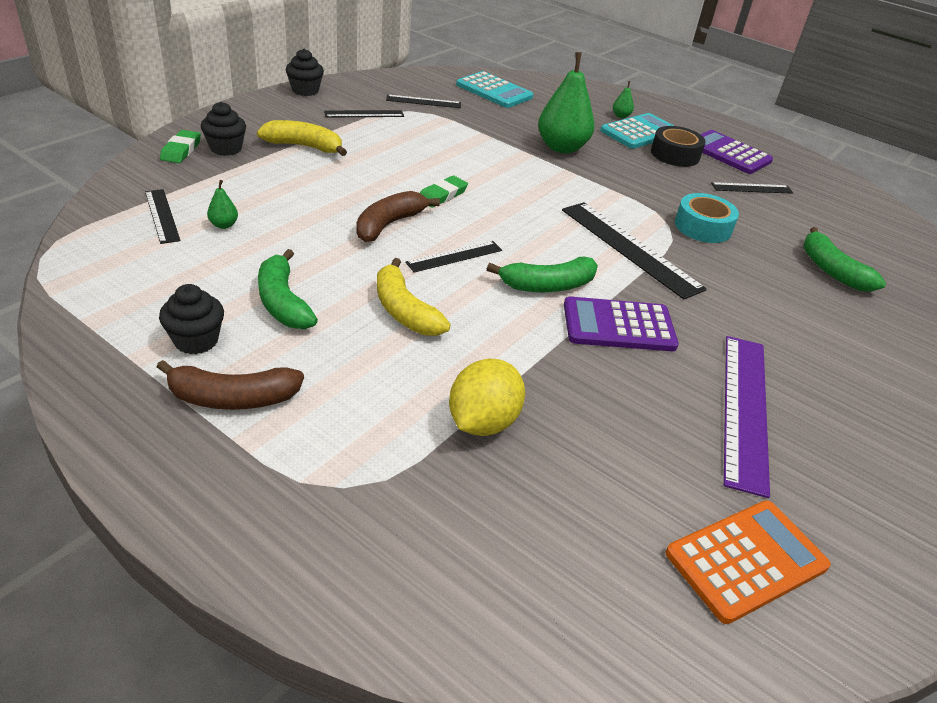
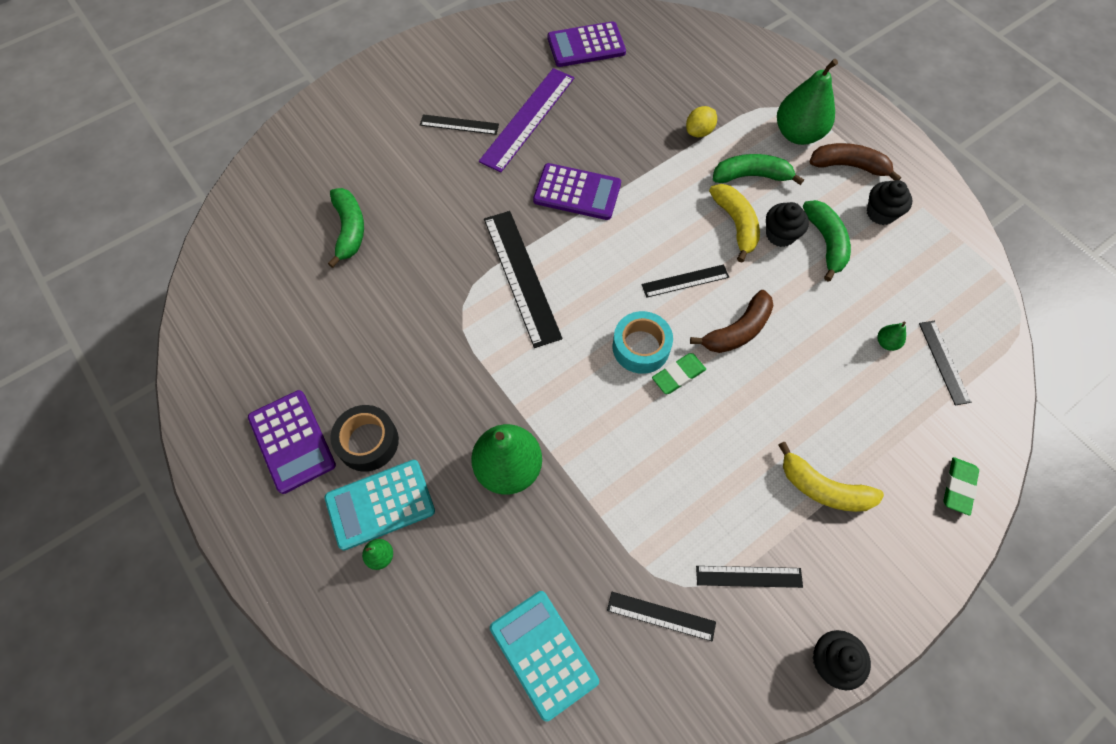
camera: 160 degrees left, 25 degrees up
(226, 148) = (910, 488): black cupcake -> black cupcake (780, 235)
(316, 439) = (798, 134): none -> green pear
(482, 422) = (699, 132): yellow lemon -> yellow lemon, size x0.65
(547, 286) = (616, 238): green banana -> green banana (751, 176)
(702, 227) = (429, 300): turquoise tape -> turquoise tape (641, 347)
(746, 560) = (586, 45): orange calculator -> purple calculator
(752, 188) = (323, 362): black ruler -> black ruler (459, 124)

